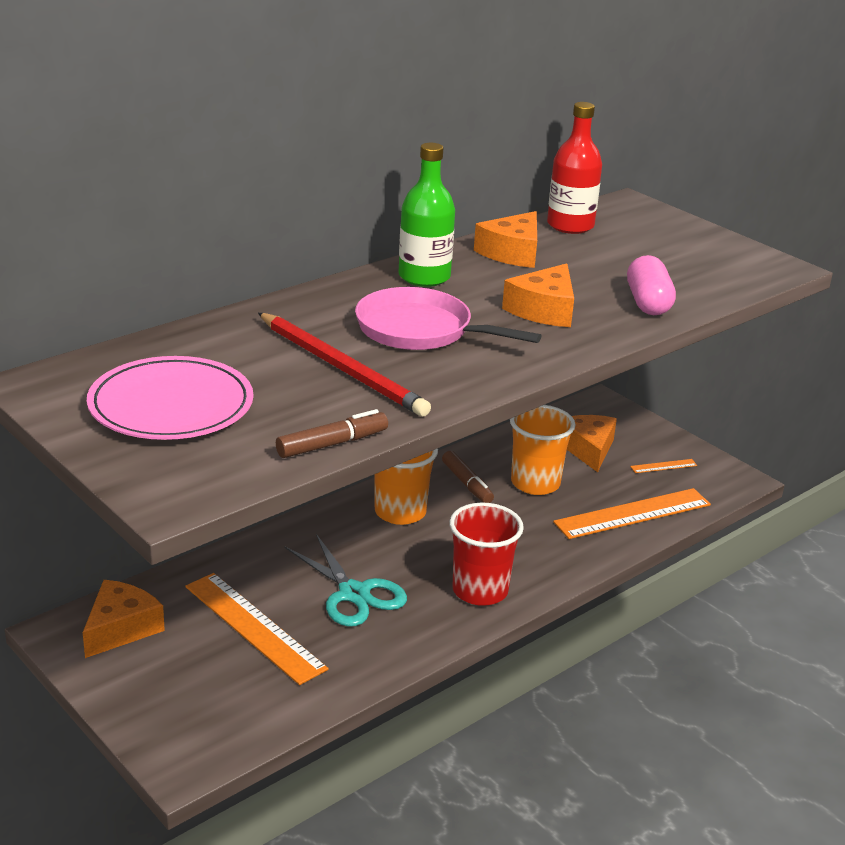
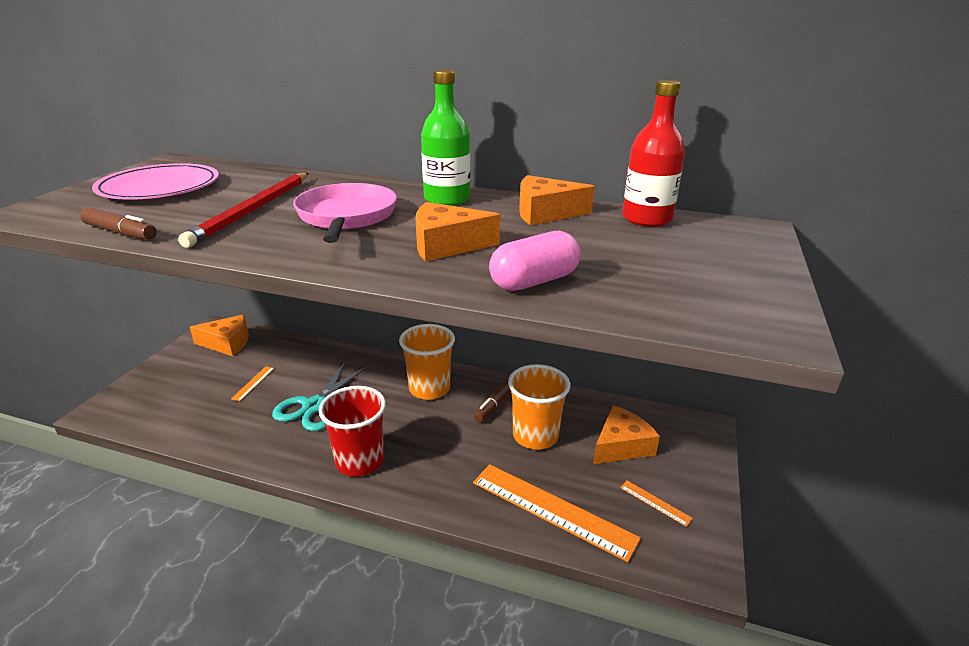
camera: 60 degrees right, 0 degrees up
(254, 627) = (253, 383): orange ruler -> orange ruler, size x0.43

